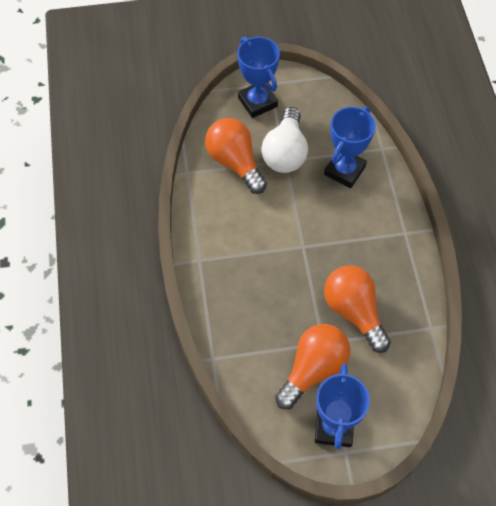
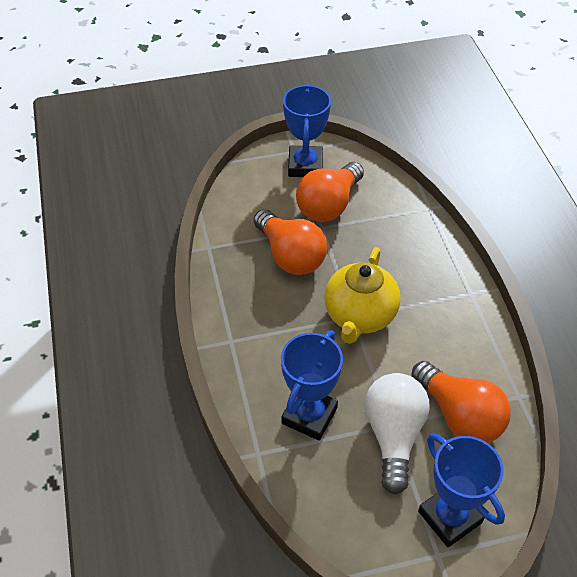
camera: 175 degrees right, 10 degrees down
(297, 246) = (359, 316): none -> yellow teapot

